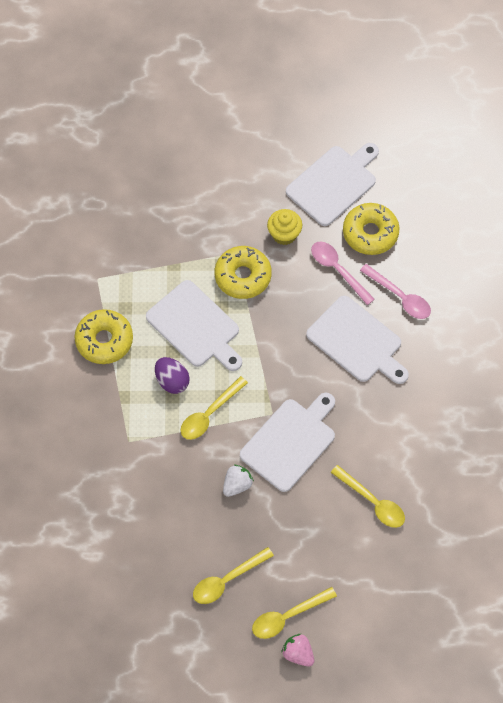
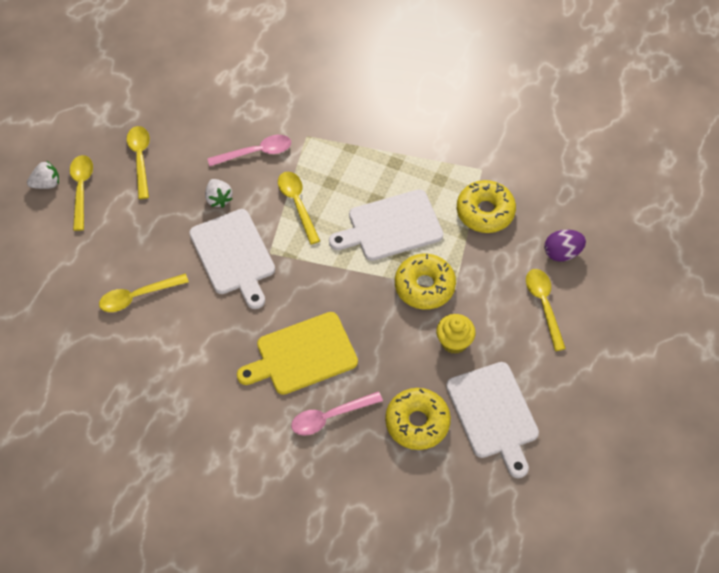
camera: 115 degrees right, 5 degrees down
(104, 340) = (414, 152): yellow donut -> yellow donut (485, 212)
(172, 381) = (345, 188): purple egg -> purple egg (562, 253)
(215, 182) = (544, 305): none -> yellow spoon
(298, 653) = (46, 183): pink strawberry -> white strawberry
(338, 270) = (389, 373): pink spoon -> pink spoon (256, 152)
(357, 341) = (302, 355): white cutting board -> yellow cutting board

